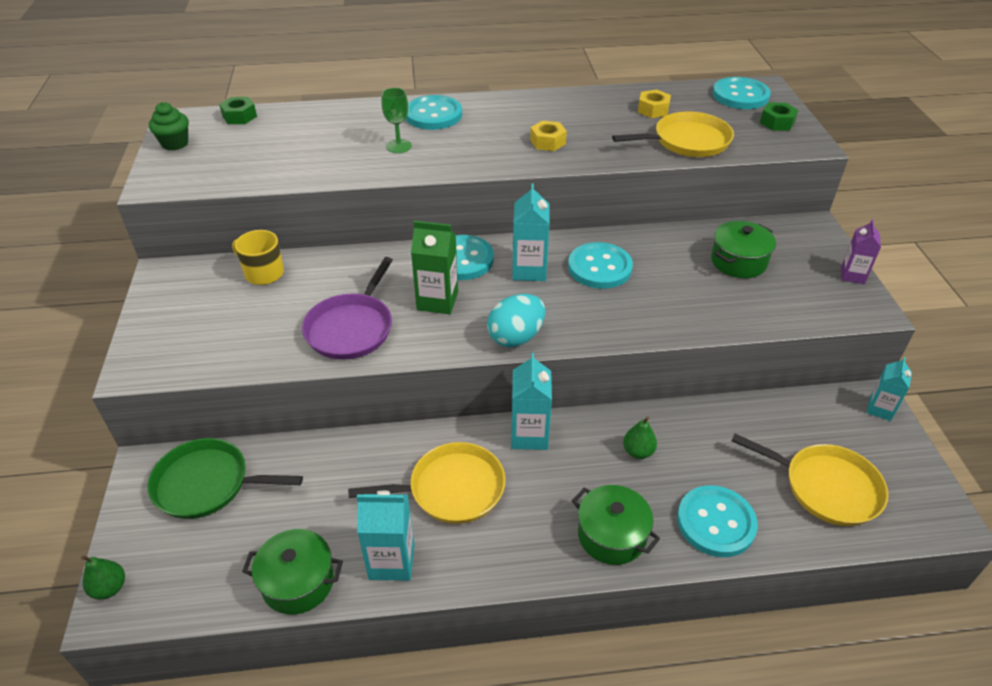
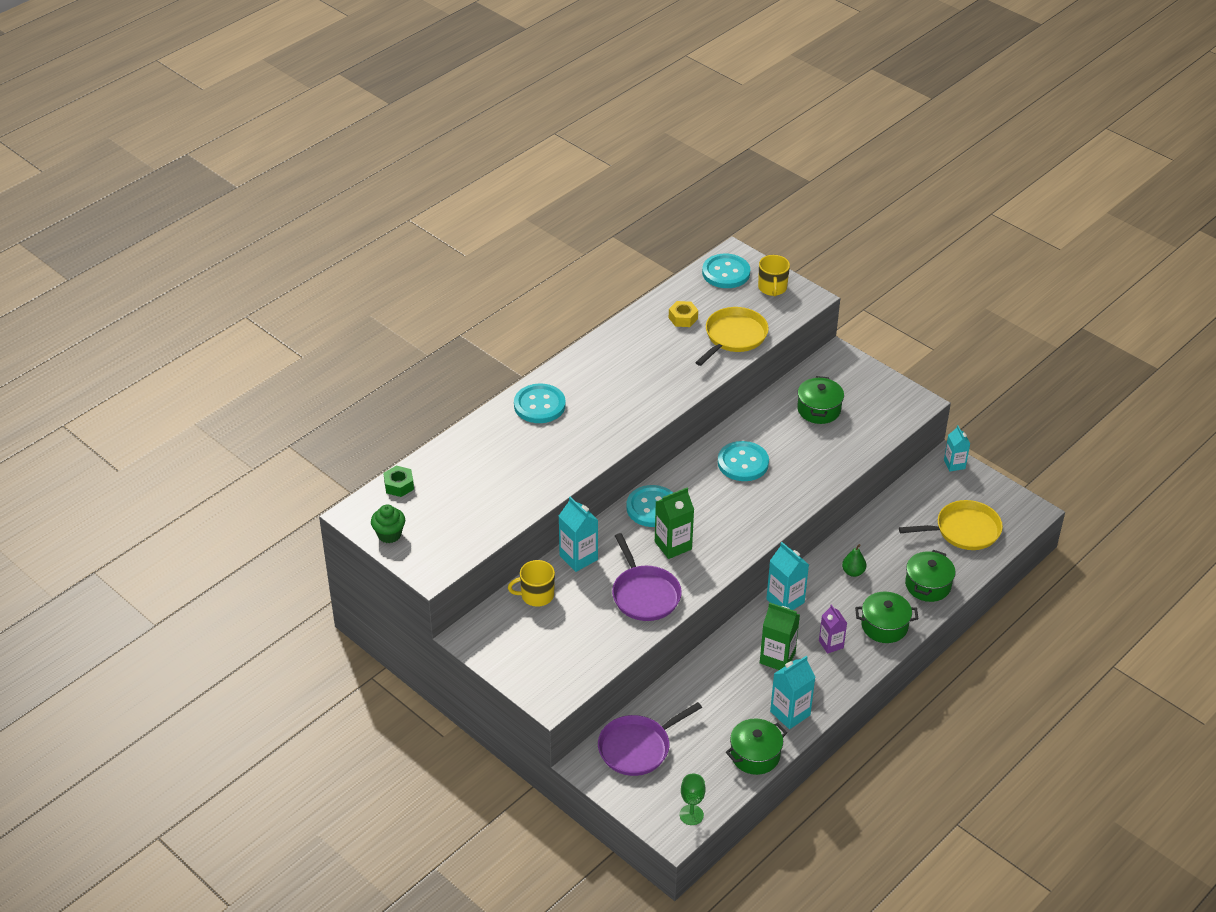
camera: 40 degrees left, 0 degrees up
(109, 588) = (660, 827): green pear -> none
(207, 484) = (637, 748): green pan -> purple pan
(399, 146) = (553, 446): green goblet -> green goblet (691, 815)
(451, 489) = (777, 658): yellow pan -> green carton
(516, 337) = (747, 540): turquoise egg -> none
(529, 270) = (703, 490): turquoise carton -> turquoise carton (578, 558)
(547, 142) = (646, 386): yellow nut -> none
(716, 522) = (928, 585): turquoise button -> green pot
(777, 122) = (772, 288): green nut -> yellow mug
(852, 275) = (890, 382): purple carton -> purple carton (831, 644)

